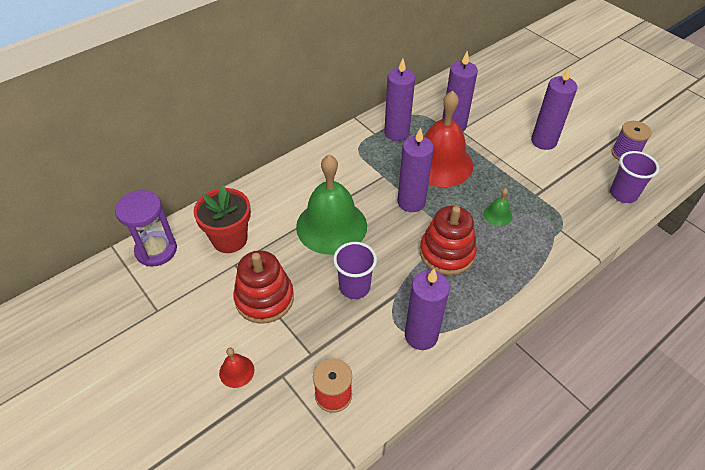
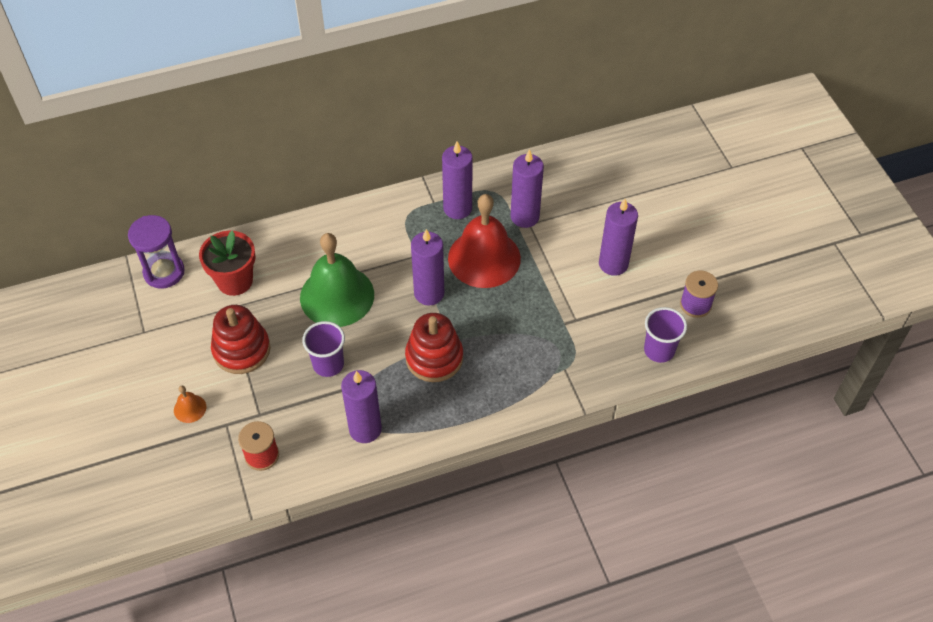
camera: 20 degrees right, 5 degrees up
(236, 371) = (190, 408): red bell -> orange bell
(497, 215) = (509, 333): green bell -> none

